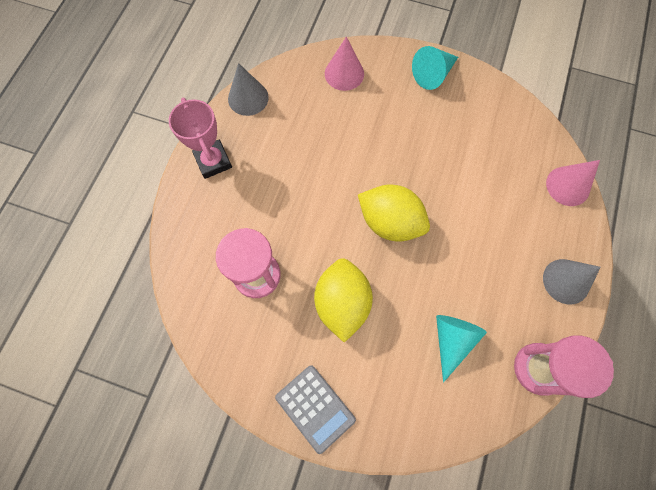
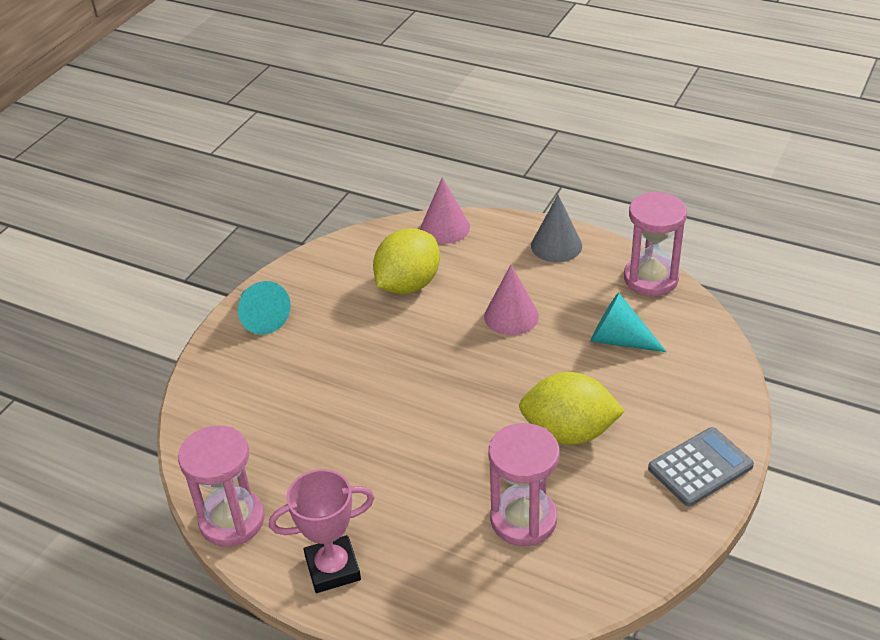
camera: 80 degrees left, 30 degrees down
(248, 98) = (232, 520): grey cone -> pink hourglass
(344, 73) = (228, 405): pink cone -> pink cone (511, 316)
(390, 222) = (466, 378): yellow lemon -> yellow lemon (408, 285)

